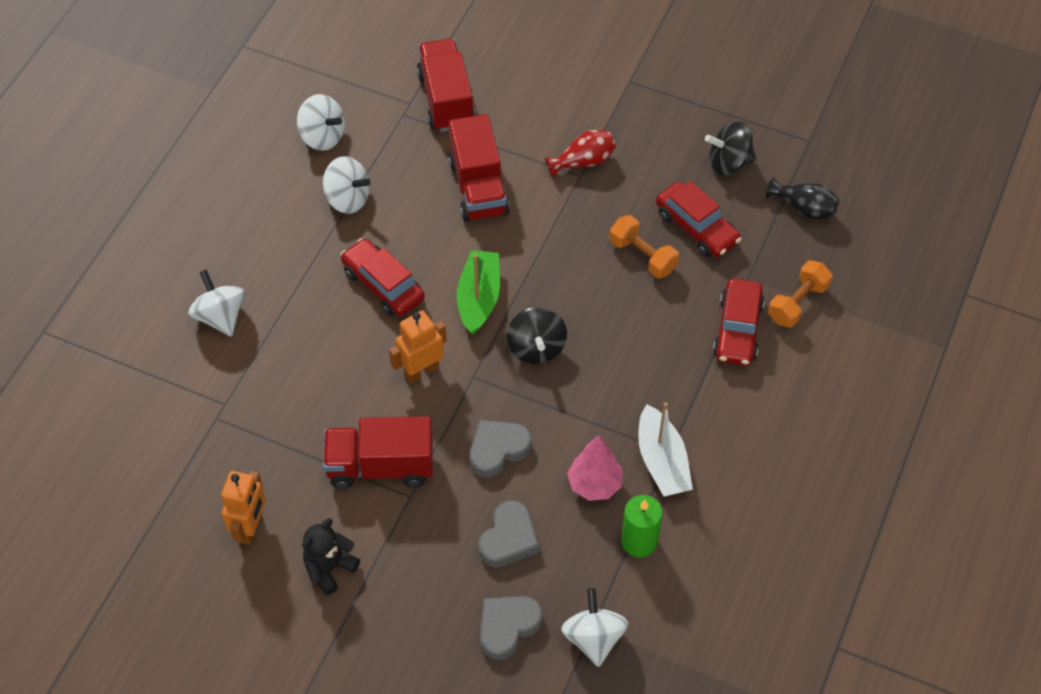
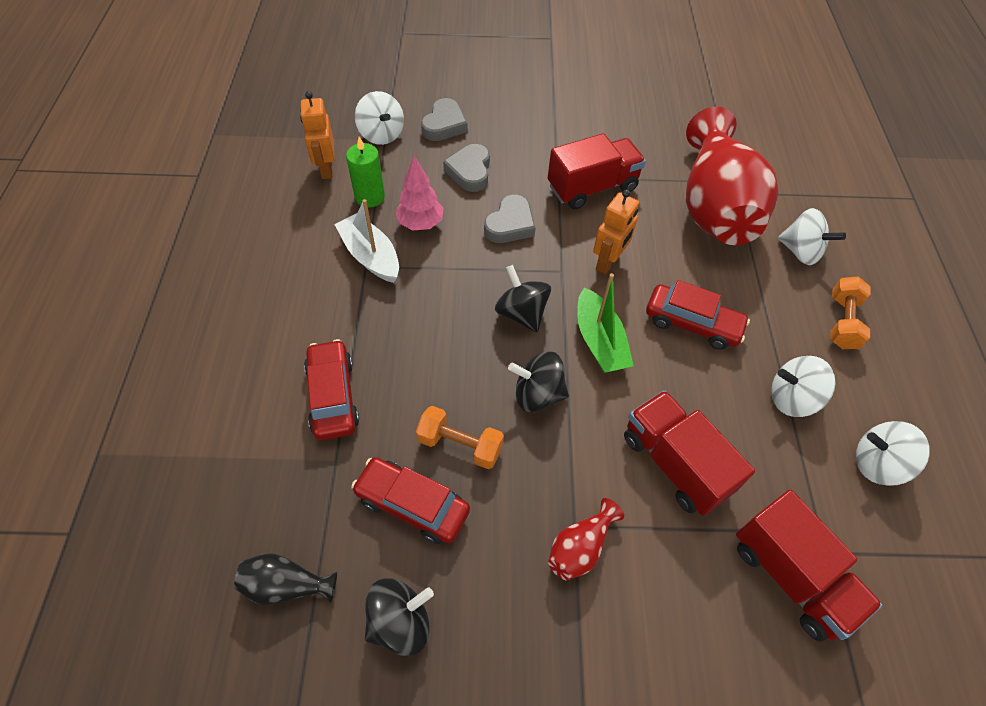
camera: 155 degrees right, 0 degrees up
(251, 528) = (652, 128): orange robot -> orange robot (326, 169)
(264, 395) = (714, 207): none -> red vase
(329, 568) = (583, 122): black teddy bear -> none
(559, 273) = (537, 394): none -> black spinning top
(798, 303) = (273, 449): orange dumbbell -> orange dumbbell (842, 322)

